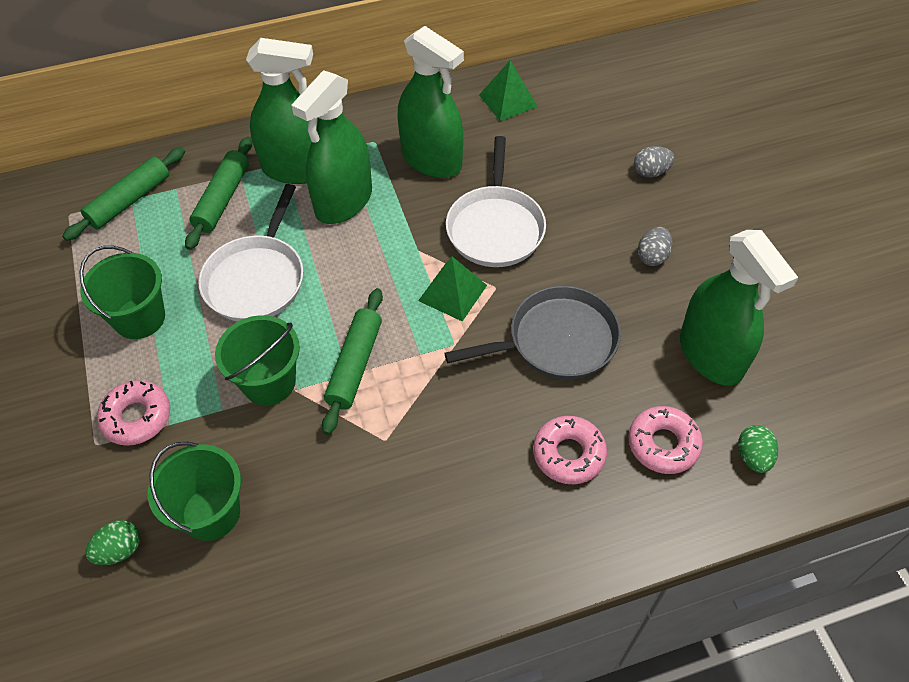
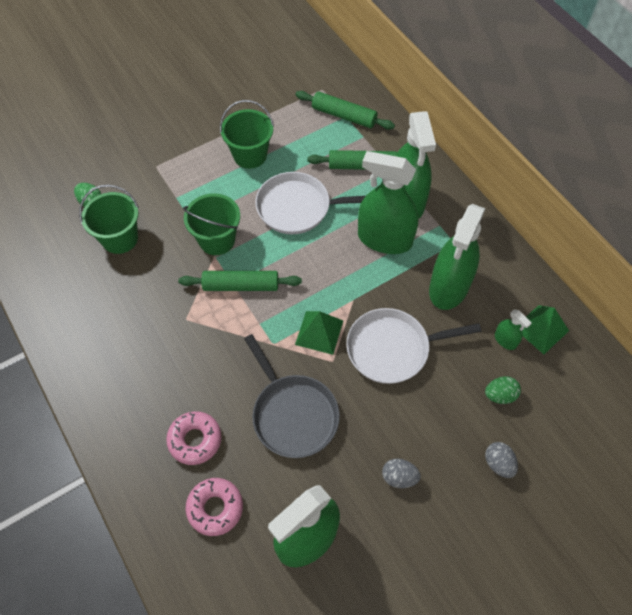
camera: 75 degrees right, 5 degrees up
(137, 417) = (177, 179): pink donut -> none
(513, 131) = (505, 340): none -> green spray bottle
(753, 457) = (216, 581): green egg -> green egg (500, 395)

